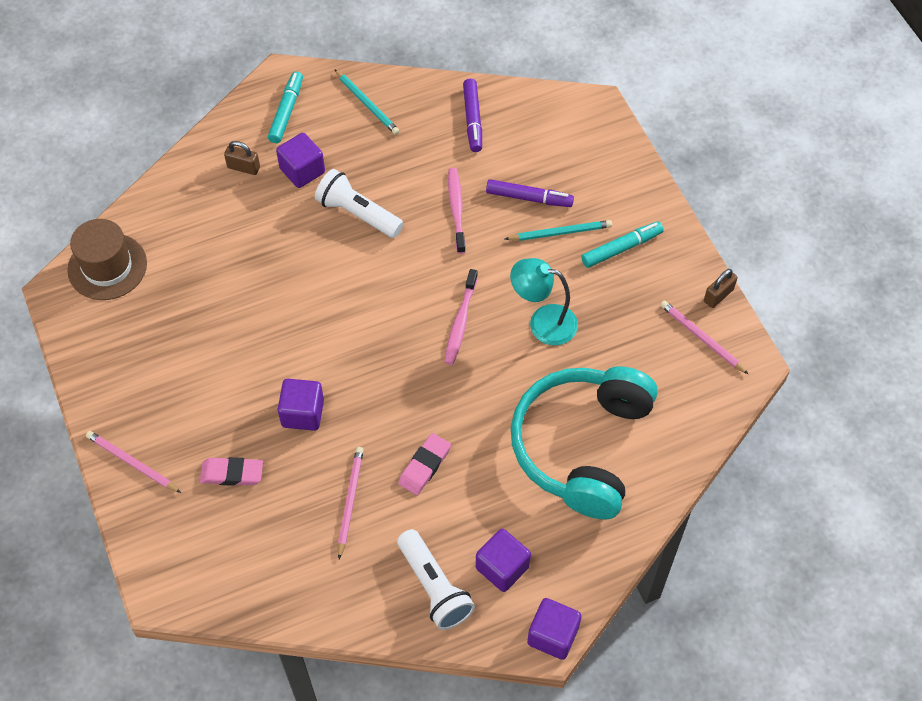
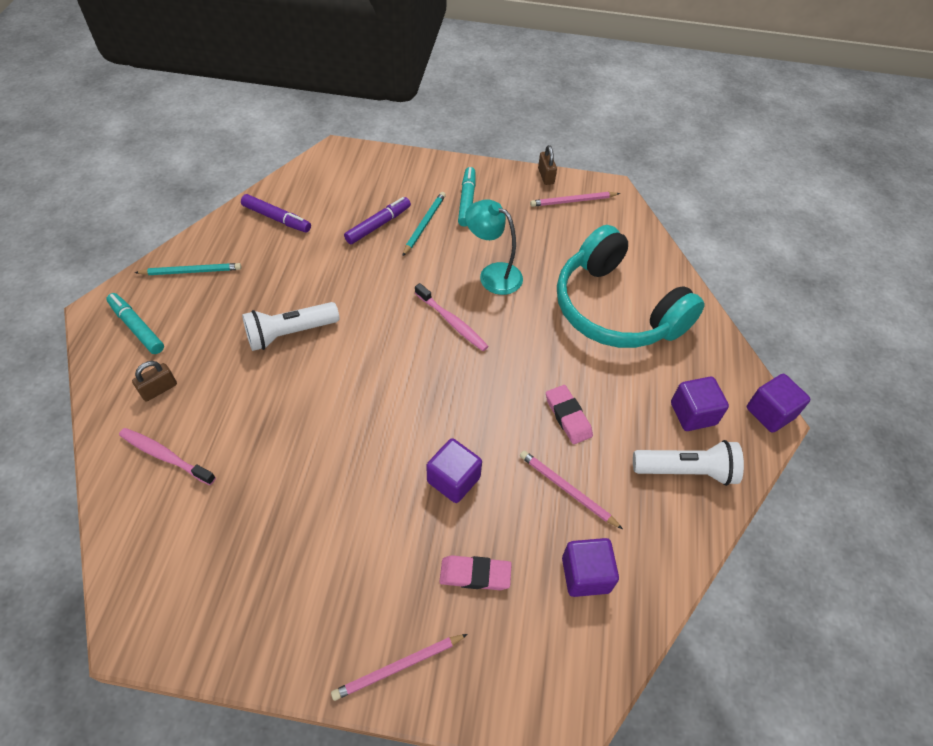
camera: 60 degrees left, 5 degrees down
(107, 267) = (149, 568): brown hat -> none
(232, 473) = (475, 574): pink eraser -> pink eraser turned 60 degrees clockwise
(302, 171) = (208, 348): purple cube -> purple cube (585, 574)
(456, 209) = (347, 270): pink toothbrush -> pink toothbrush (165, 456)
(543, 322) = (493, 274): turquoise lamp -> turquoise lamp turned 75 degrees clockwise

